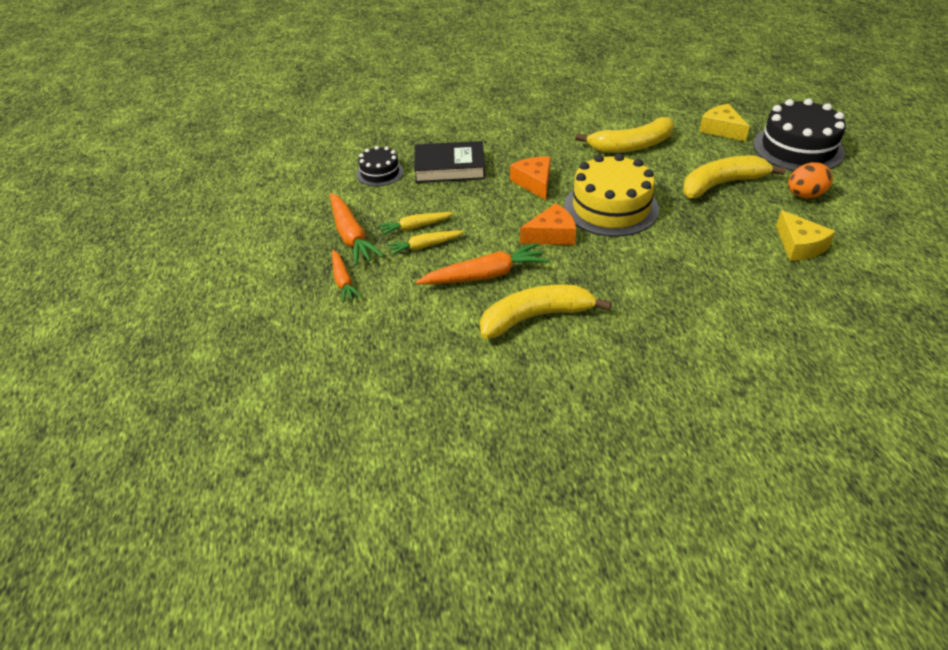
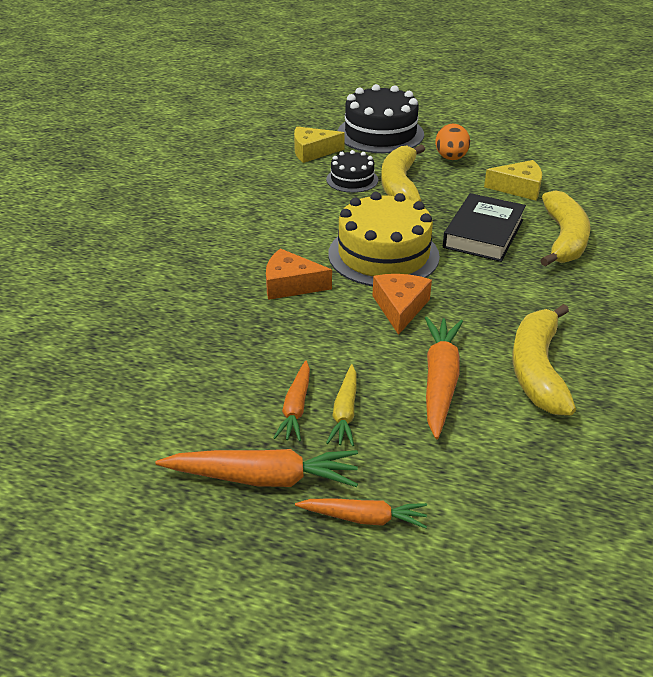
camera: 65 degrees left, 5 degrees down
(380, 173) = (134, 401): black cake -> black cake (352, 179)
(415, 227) = (296, 407): yellow carrot -> orange carrot
(450, 167) = (192, 335): black book -> black book (483, 233)
(632, 146) = (287, 203): yellow banana -> yellow banana (564, 239)

